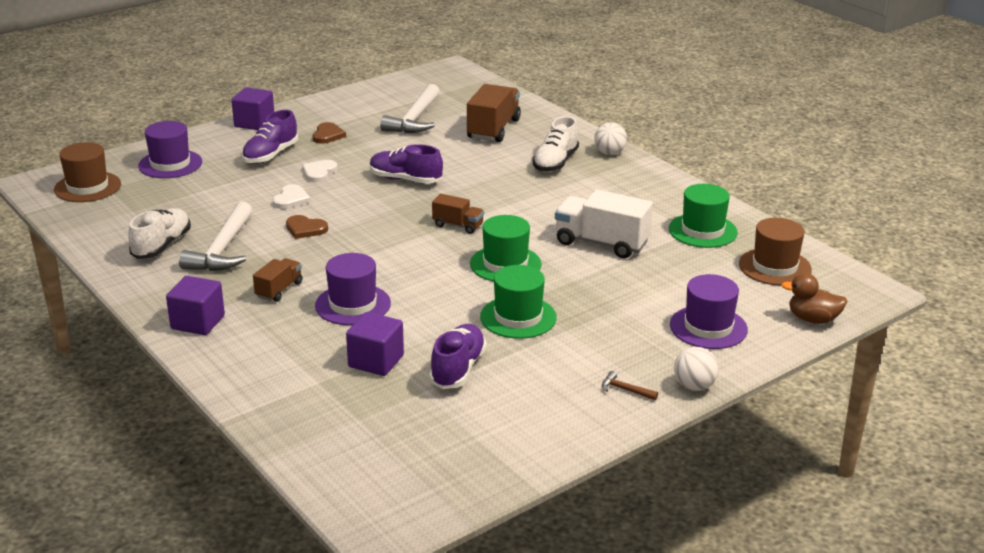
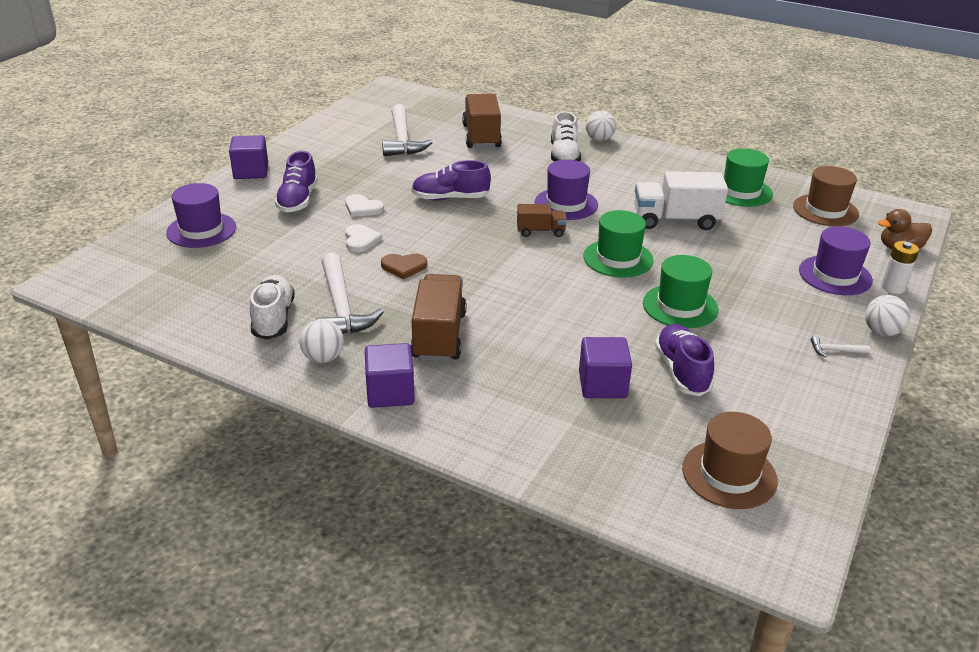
camera: 25 degrees left, 5 degrees up
(87, 187) = (131, 273): brown hat -> brown hat (729, 474)
(172, 284) = (323, 358): none -> white ball
(279, 290) = (439, 336): brown truck -> brown truck, size x1.80
(319, 172) = (362, 208): white heart -> white heart turned 60 degrees counterclockwise
(328, 135) = (335, 170): brown heart -> none
(353, 304) = (524, 332): purple hat -> purple hat (566, 204)
(625, 390) = (835, 351): brown hammer -> white hammer
(758, 352) = (893, 287): none -> white battery

